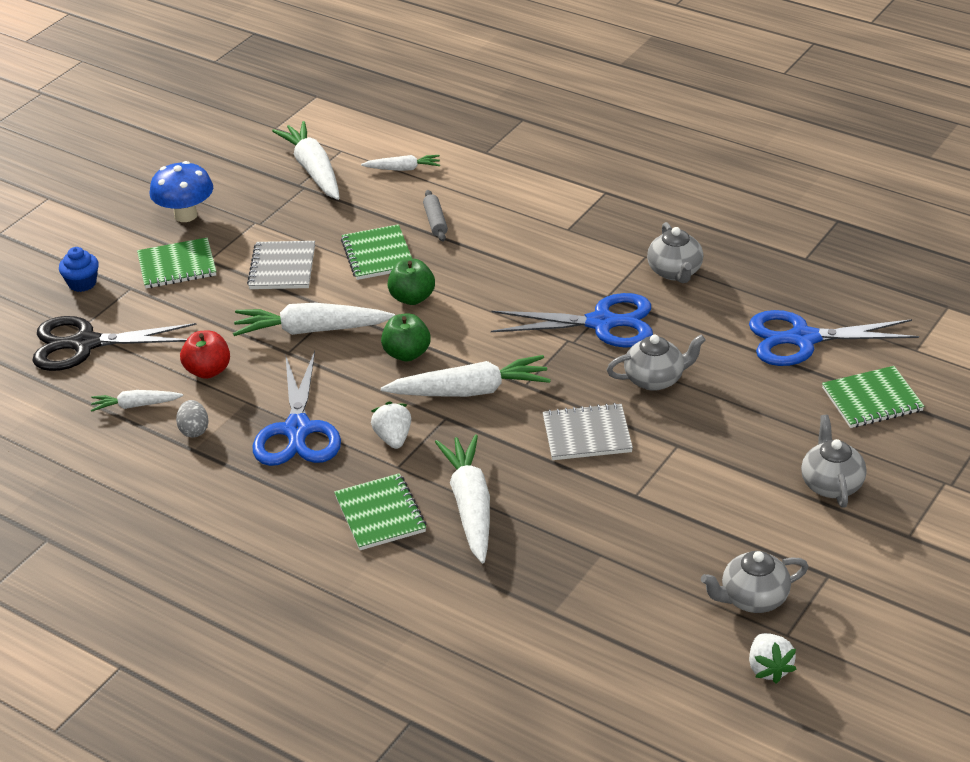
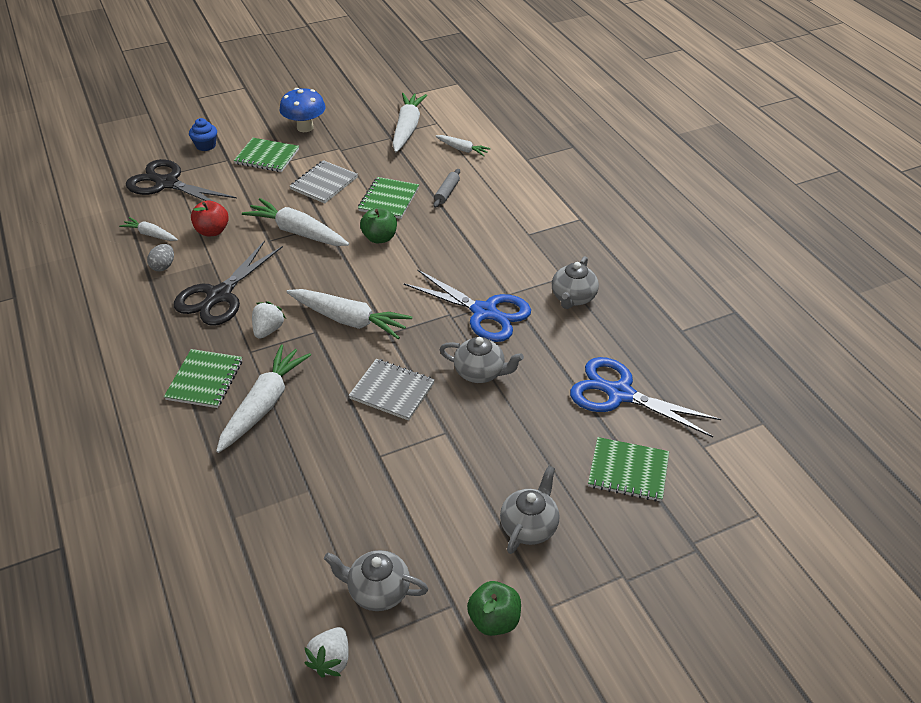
camera: 30 degrees right, 5 degrees up
(297, 430) = (219, 295): blue scissors -> black scissors
(407, 354) = (337, 275): green apple -> green apple (494, 620)

